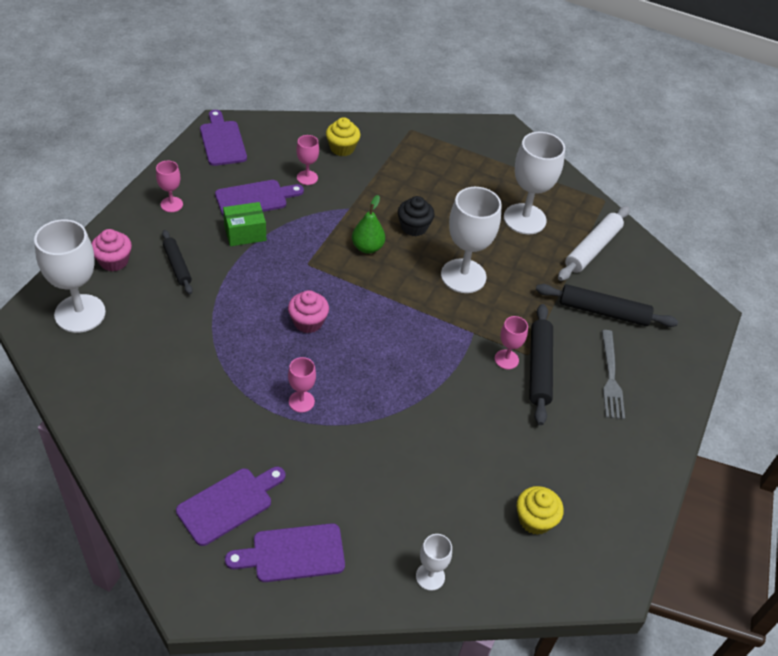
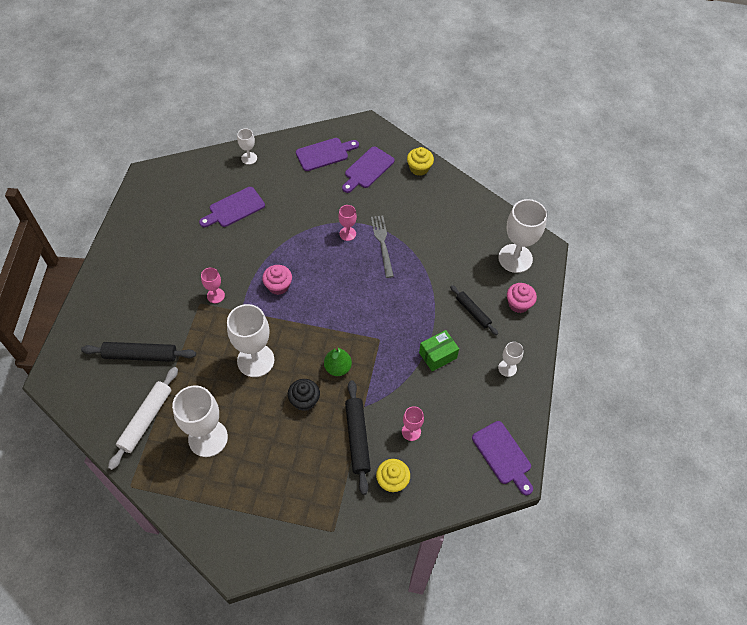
camera: 170 degrees right, 10 degrees up
(171, 204) = (507, 368): pink goblet -> white goblet
(255, 198) = (445, 394): purple cutting board -> purple cutting board (234, 208)
(308, 322) = (362, 290): pink cupcake -> pink cupcake (278, 286)
(535, 520) = (192, 197): yellow cupcake -> yellow cupcake (419, 168)
(539, 368) = (191, 294): black rolling pin -> black rolling pin (357, 438)
(610, 377) = (139, 300): grey fork -> grey fork (382, 244)

